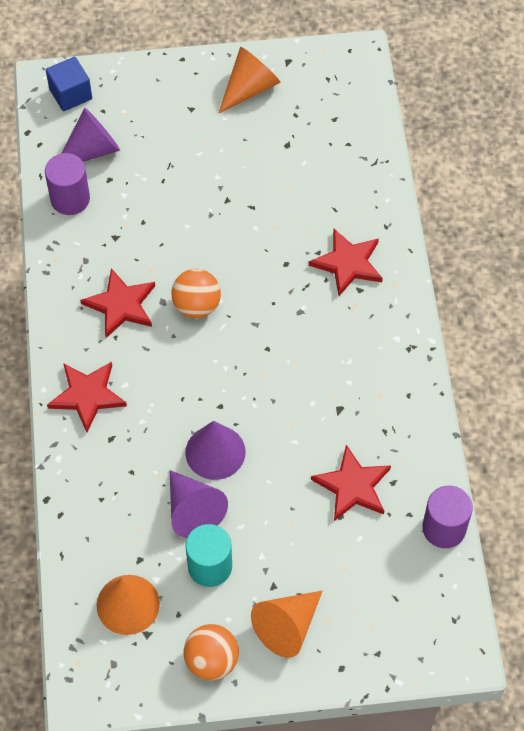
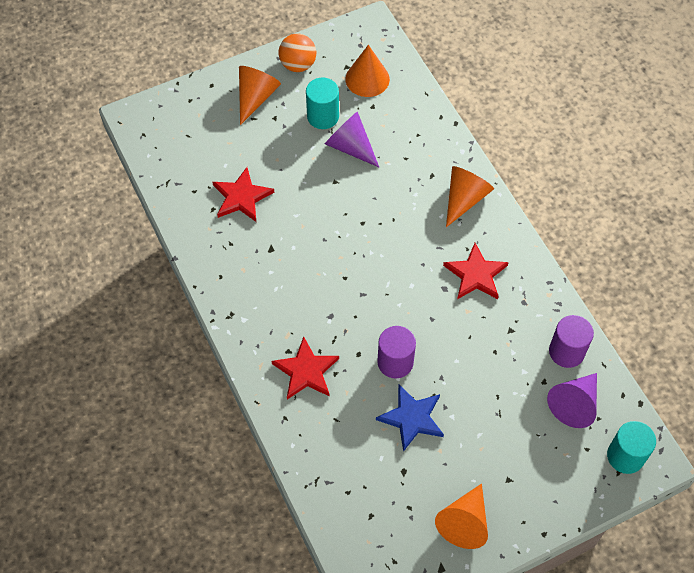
camera: 160 degrees right, 0 degrees up
(70, 94) = (625, 456): blue cube -> turquoise cylinder
(87, 396) = (464, 199): red star -> orange cone
(196, 306) = (416, 293): orange ball -> none
(215, 452) = (351, 189): purple cone -> none
(258, 187) = (411, 418): none -> blue star
(444, 528) = (166, 189): purple cylinder -> purple cylinder (395, 362)

